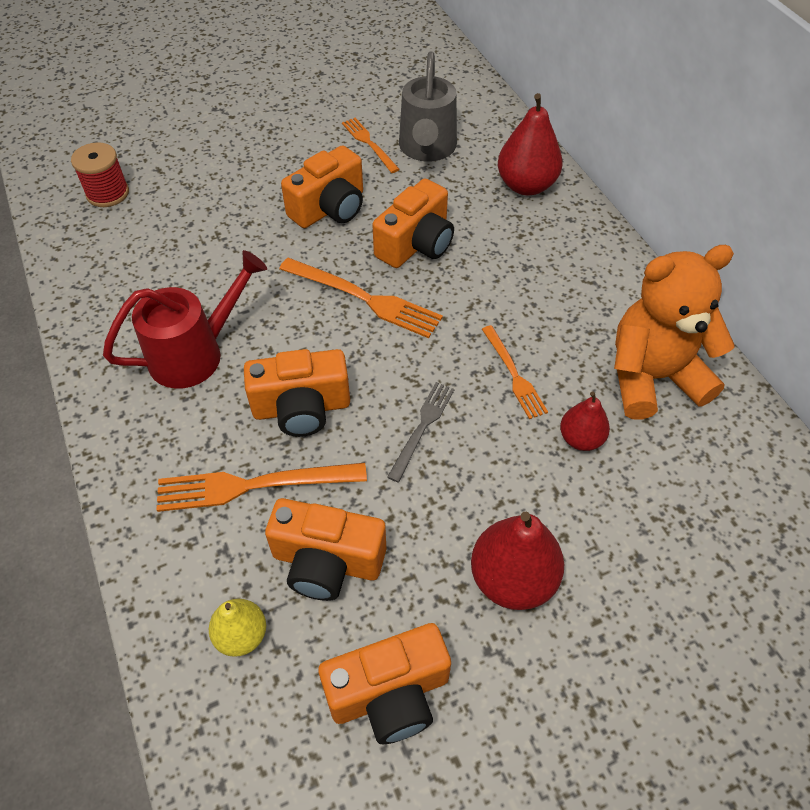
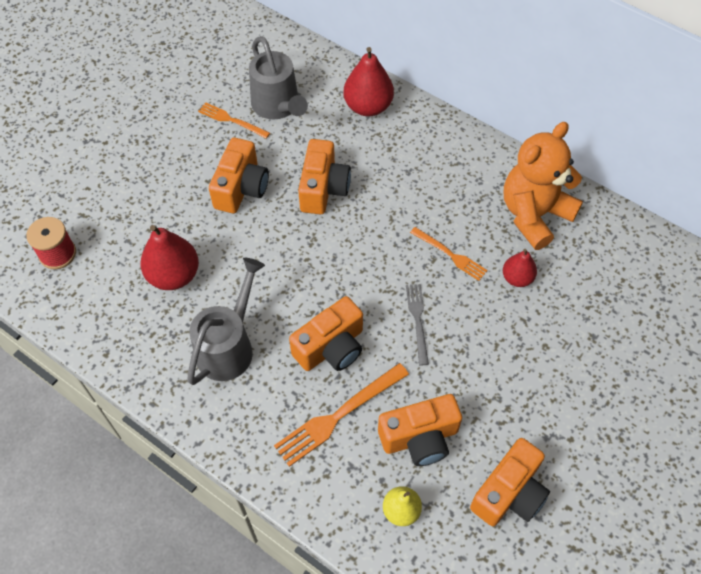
camera: 30 degrees left, 5 degrees up
(196, 353) = (229, 345): red watering can -> grey watering can
(364, 298) = (316, 247): orange fork -> none
(512, 579) = (533, 388): red pear -> red pear (174, 275)

